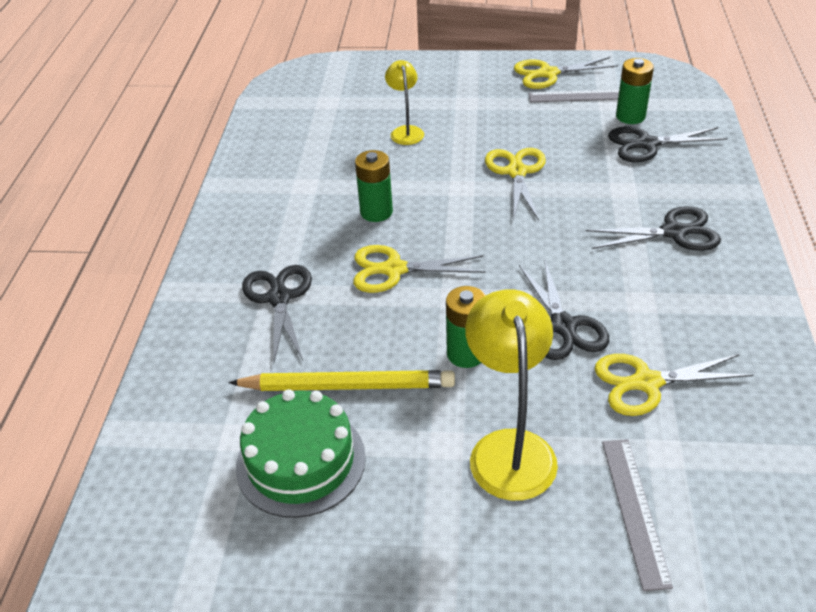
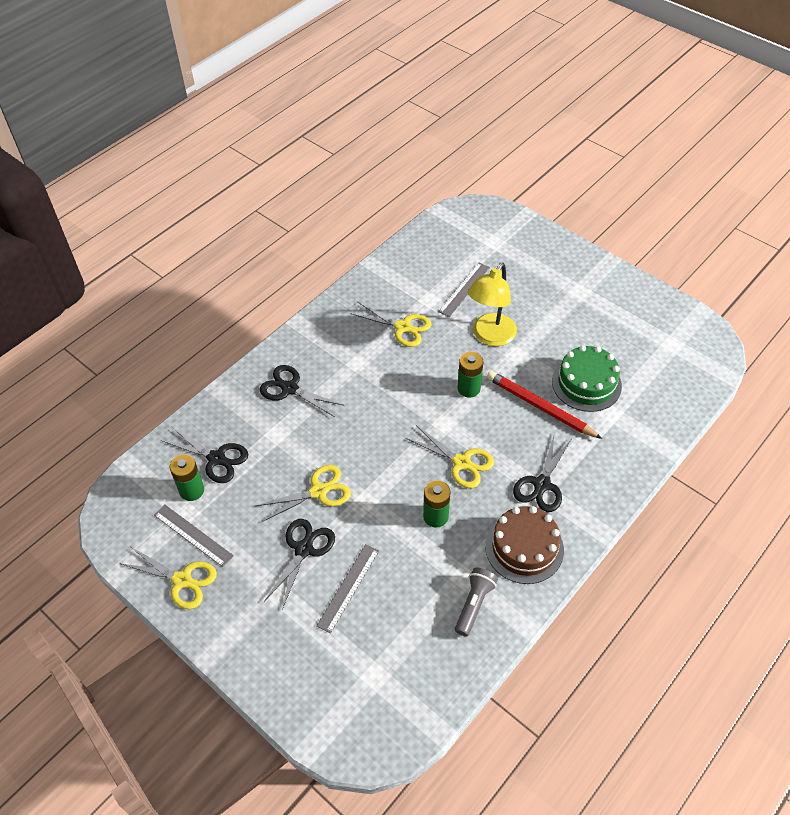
camera: 145 degrees left, 10 degrees up
(258, 234) = (524, 548): none -> brown cake
(278, 174) = (474, 604): none -> grey flashlight
(348, 386) = (540, 406): yellow pencil -> red pencil
(405, 131) = (348, 587): yellow lamp -> grey ruler
(516, 172) = (319, 491): yellow scissors -> yellow scissors turned 150 degrees counterclockwise
(563, 326) = (408, 373): black scissors -> black scissors (304, 549)

